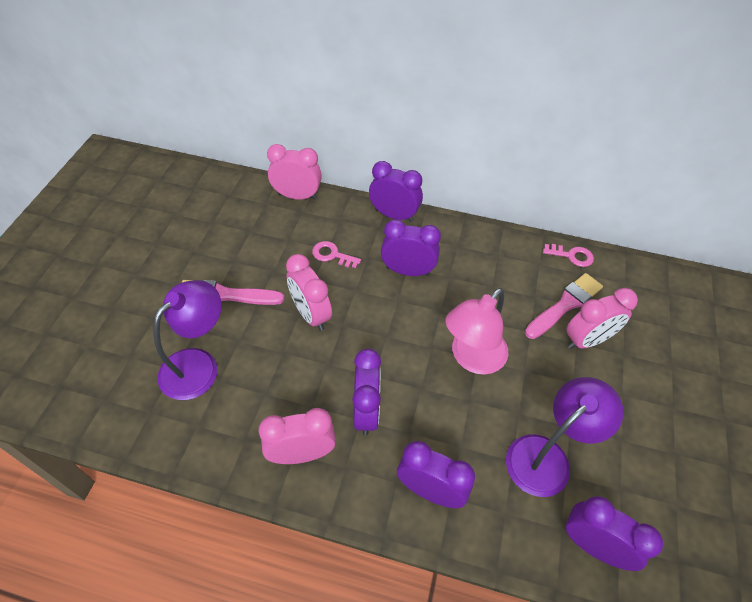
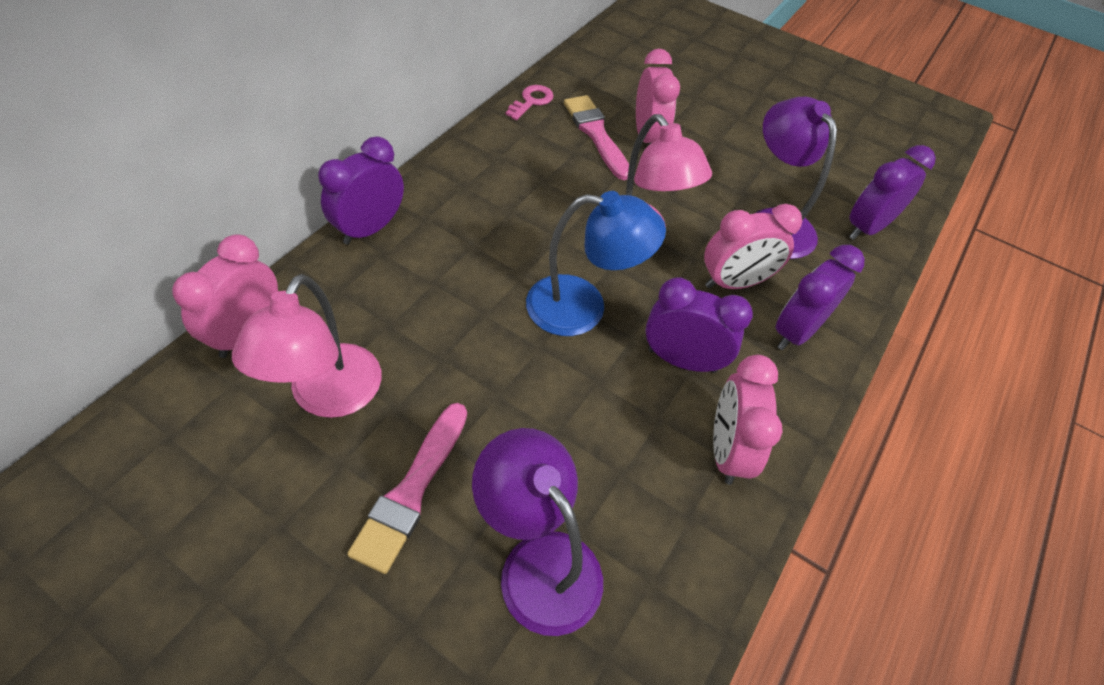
camera: 75 degrees left, 0 degrees up
(270, 241) = (328, 397): none -> pink lamp
(311, 314) = (505, 379): pink clock -> pink clock (734, 283)
(332, 255) = (405, 322): pink key -> none
(385, 340) = (583, 307): none -> blue lamp
(407, 271) = (480, 248): purple clock -> none

